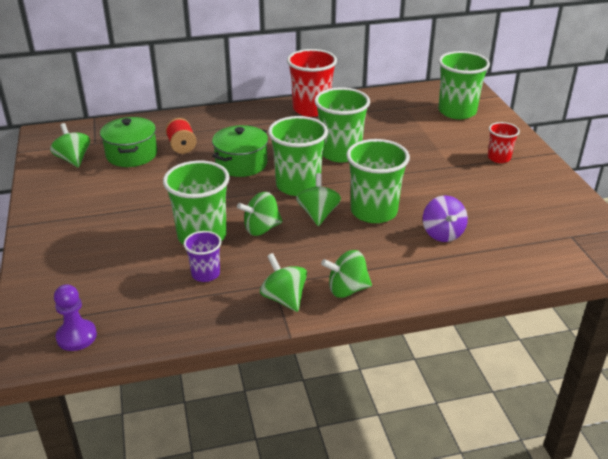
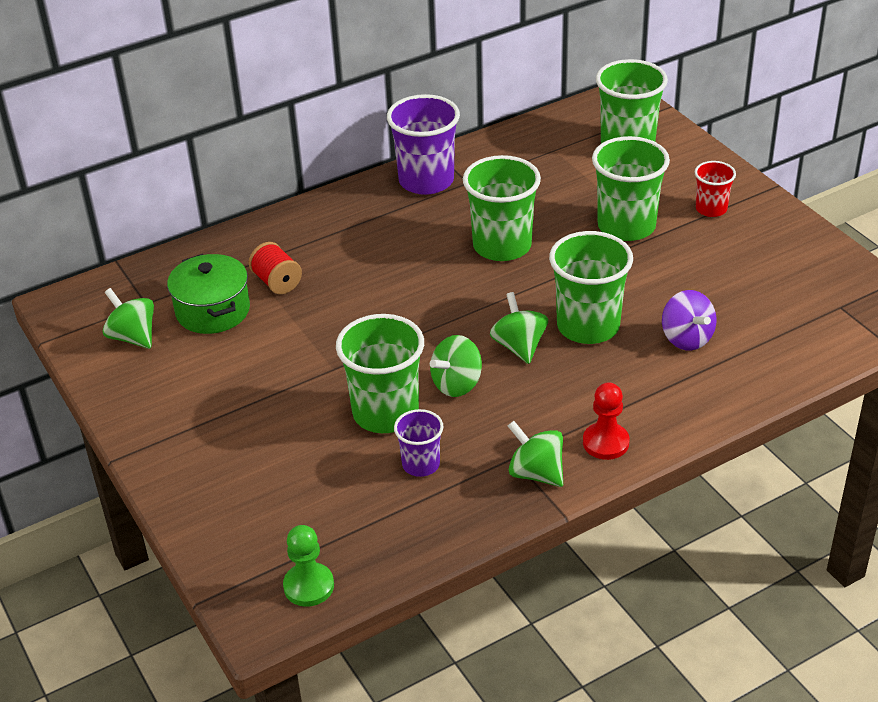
camera: 15 degrees left, 5 degrees up
(76, 336) = (308, 586): purple pawn -> green pawn
(241, 164) = (376, 292): green pot -> none
(298, 185) = (471, 309): green cup -> green cup (626, 226)
(311, 109) = (426, 181): red cup -> purple cup
(347, 289) = (605, 443): green spinning top -> red pawn

